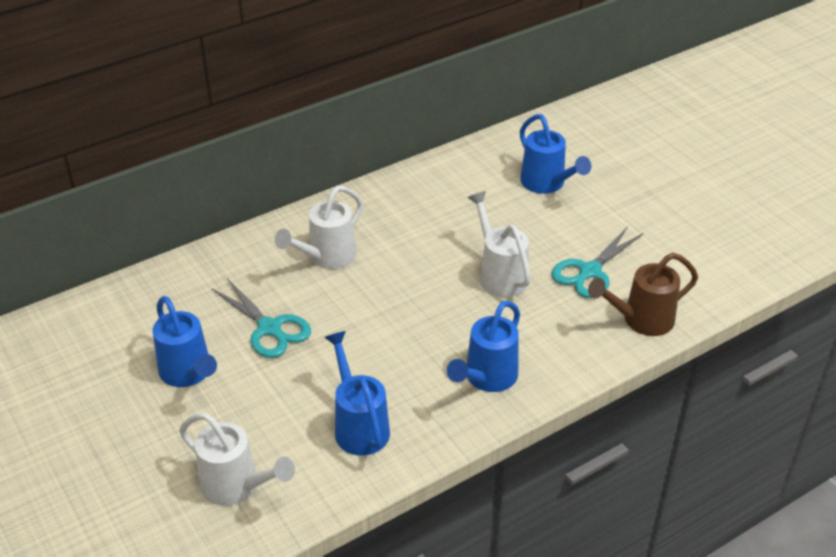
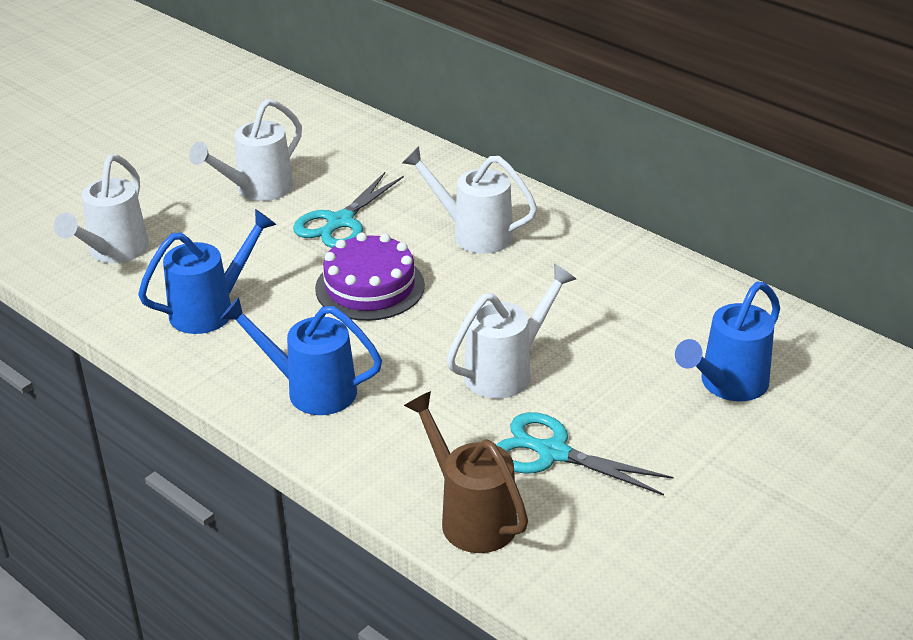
camera: 75 degrees right, 5 degrees down
(188, 373) = (258, 189): blue watering can -> white watering can
(370, 326) = (370, 287): none -> purple cake

